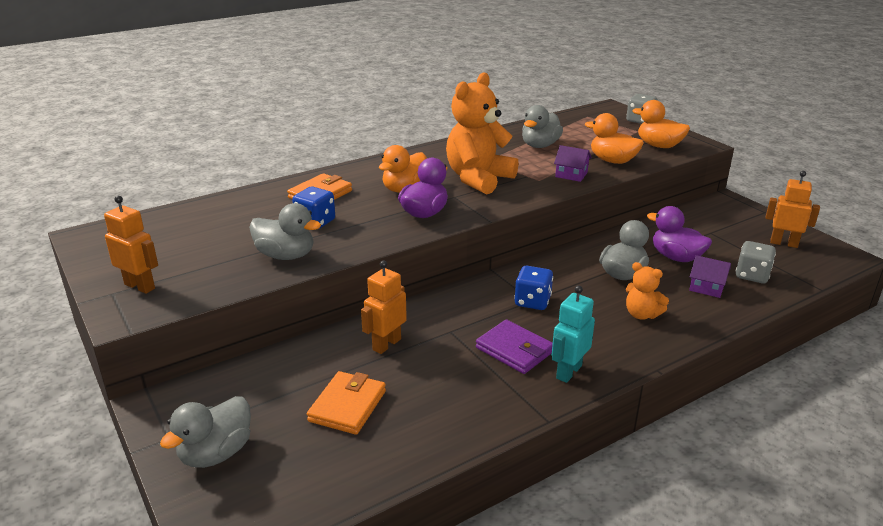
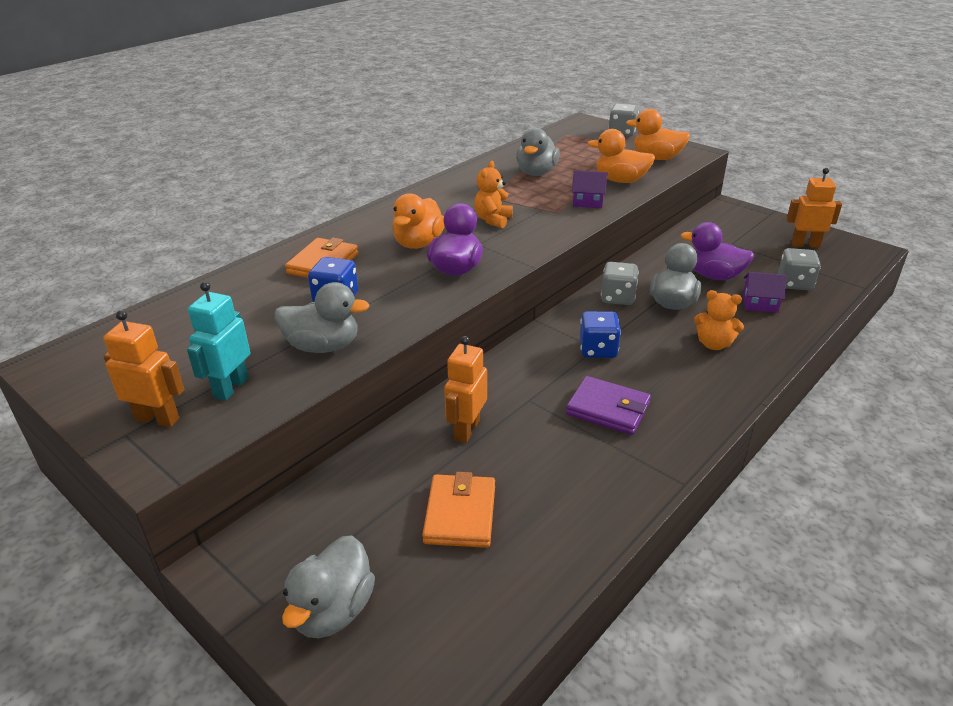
camera: 15 degrees left, 5 degrees up
(478, 179) = (493, 220): orange teddy bear -> orange teddy bear, size x0.50
(568, 372) = (676, 423): turquoise robot -> turquoise robot (231, 388)
(574, 262) = (617, 298): none -> grey dice

